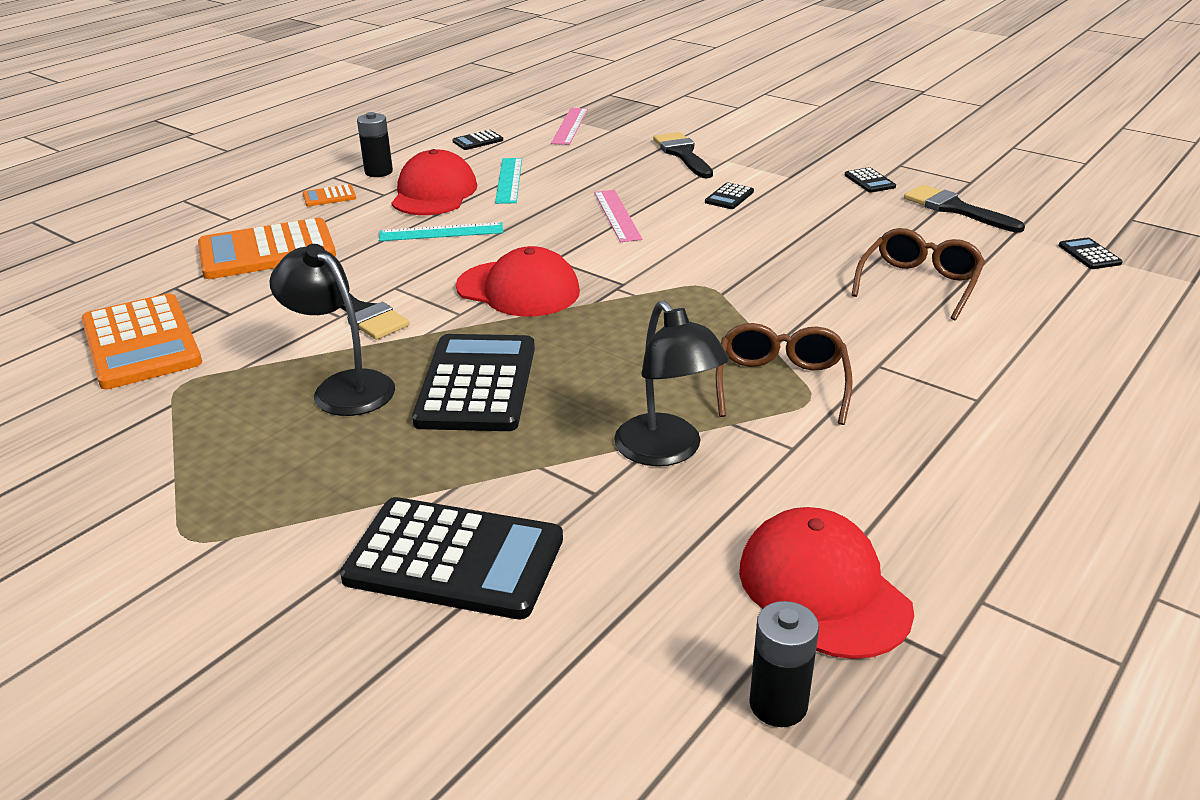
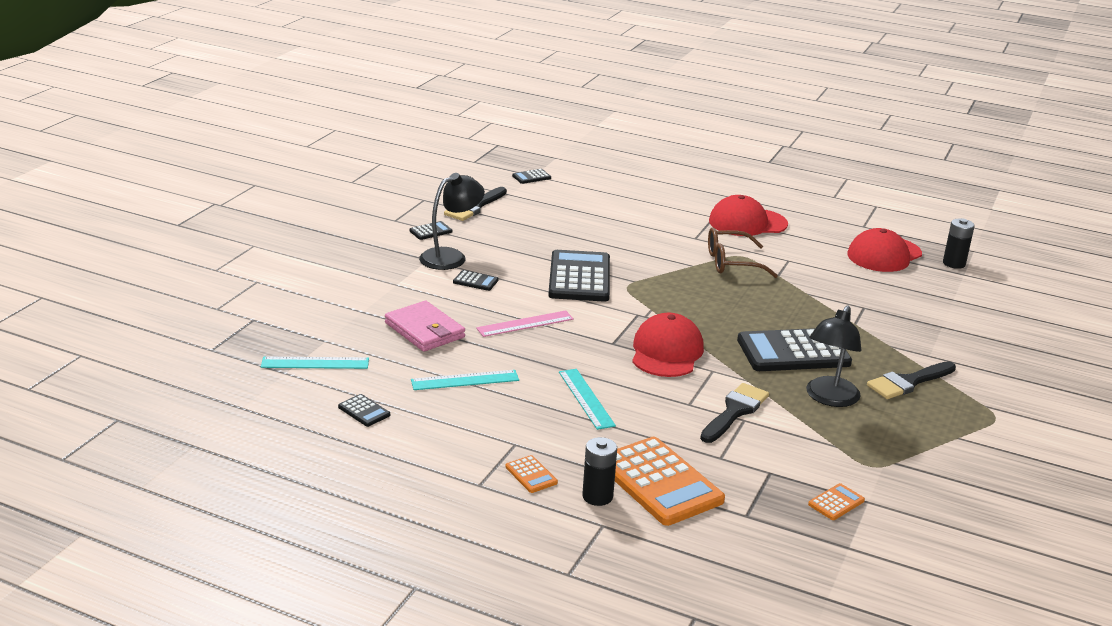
camera: 105 degrees left, 5 degrees down
(141, 343) = (836, 502): orange calculator -> orange calculator, size x0.43
(378, 172) = (461, 457): black battery -> black battery (597, 496)
(434, 193) = (505, 415): red cap -> red cap (747, 223)
(454, 559) = (941, 337): black calculator -> black calculator (579, 277)
(570, 126) = (315, 363): pink ruler -> turquoise ruler
(617, 168) = (425, 330): none -> pink wallet
(667, 451) = (816, 291): black lamp -> black lamp (451, 257)
(683, 154) = (385, 303): black brush -> black brush (908, 382)
(919, 284) = (592, 223): brown glasses -> none

